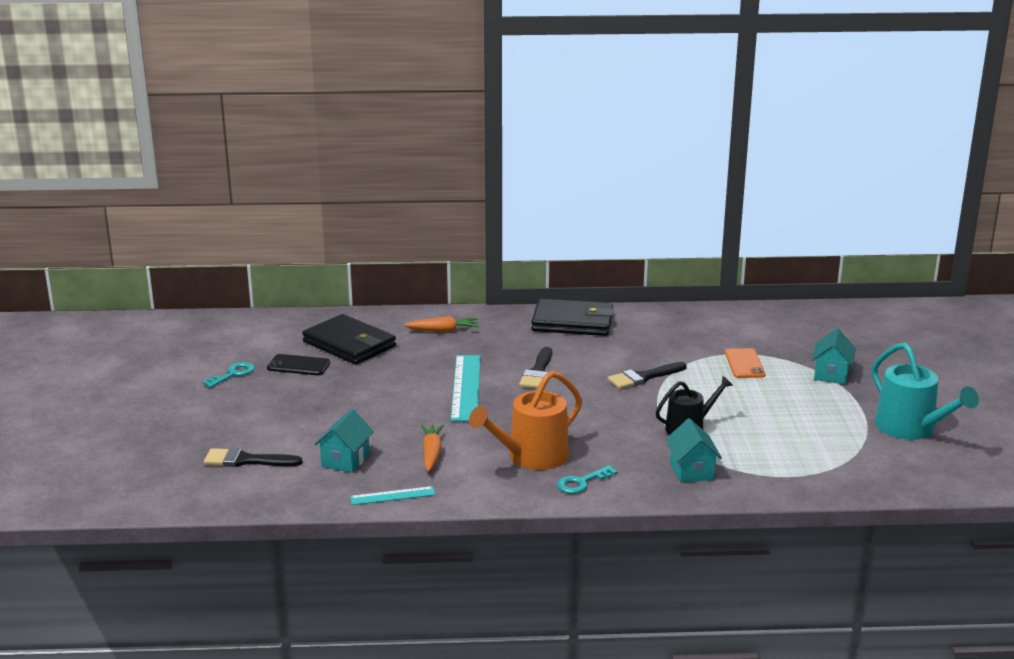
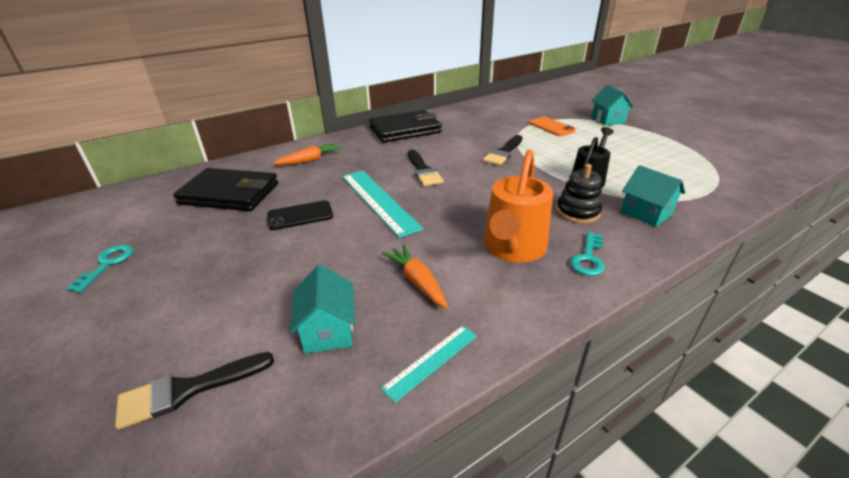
camera: 30 degrees left, 10 degrees up
(298, 365) = (187, 230): black phone -> black phone (300, 216)
(629, 450) = (577, 212): none -> black stacking toy
(910, 428) = (705, 138): turquoise watering can -> none

